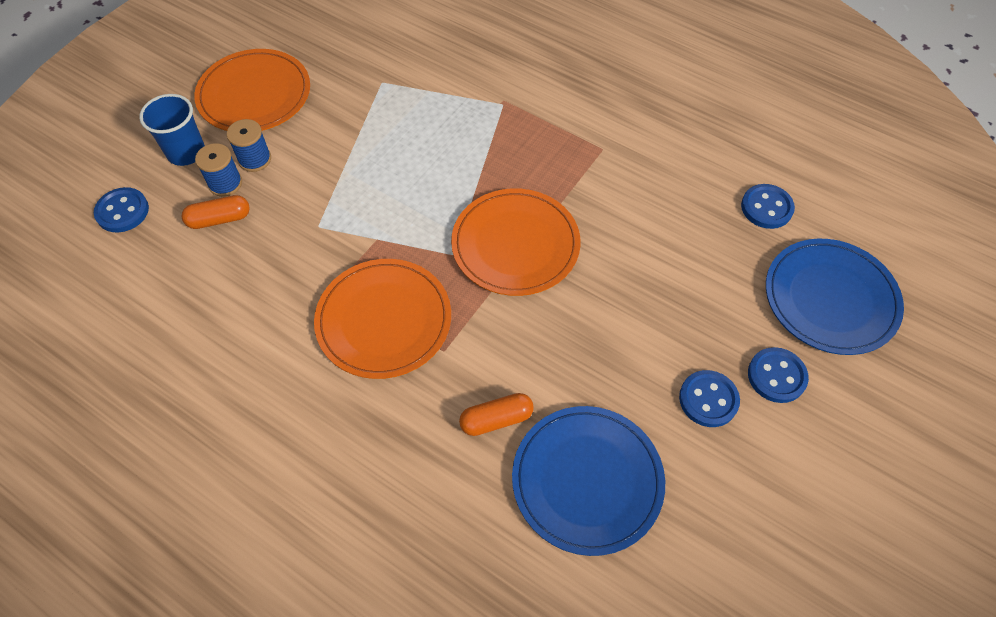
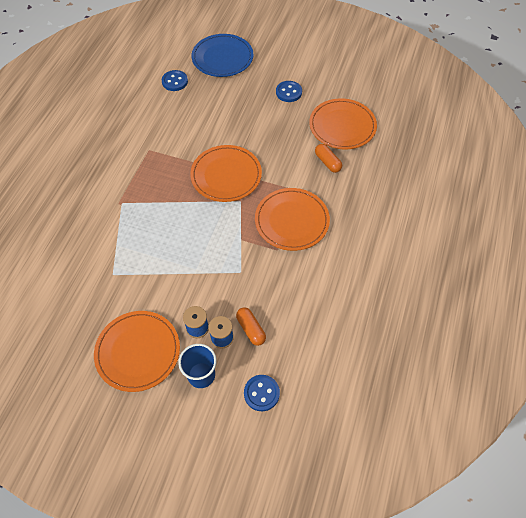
camera: 105 degrees left, 0 degrees up
(587, 480) = (342, 126): blue plate -> orange plate
(776, 376) = (269, 72): blue button -> none

